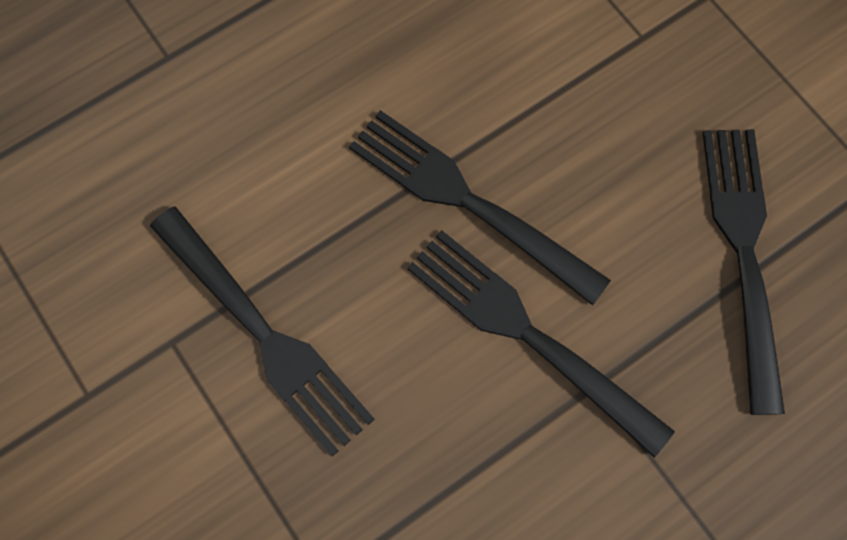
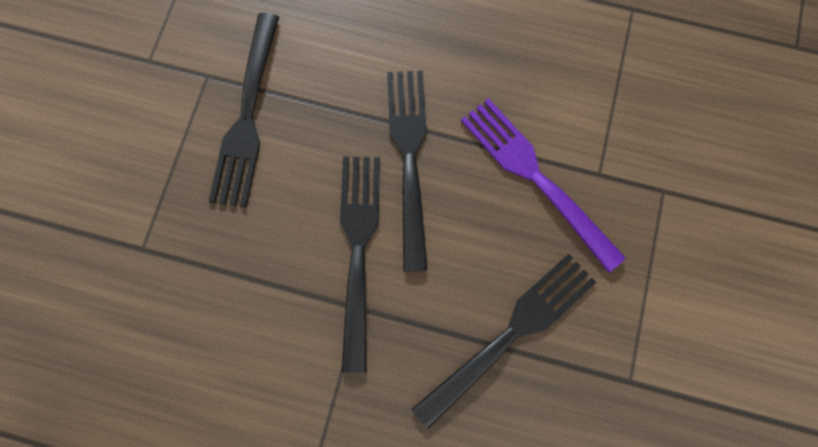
camera: 50 degrees right, 5 degrees up
(597, 97) = (536, 178): none -> purple fork

